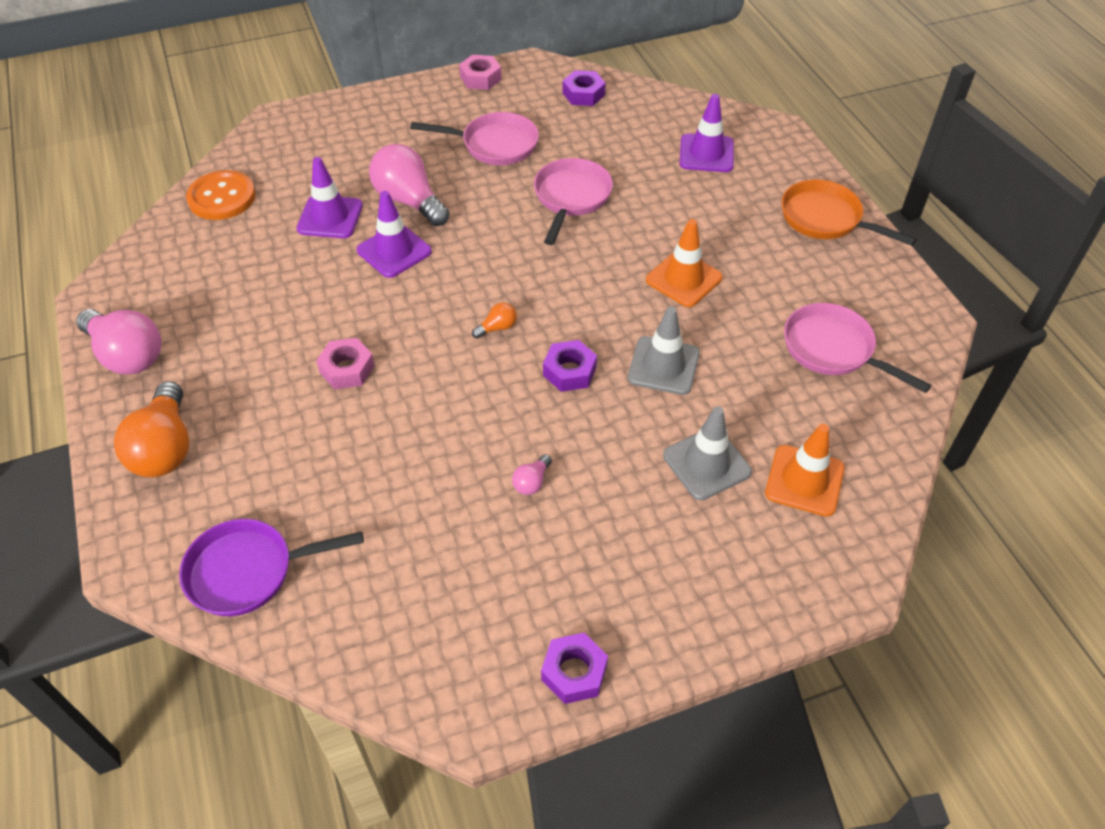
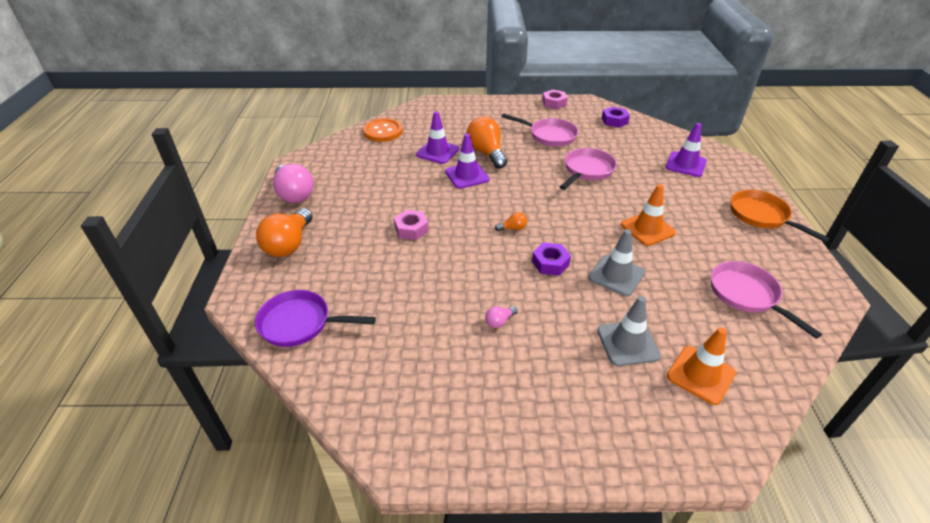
camera: 20 degrees right, 10 degrees down
(409, 201) = (486, 153): pink light bulb -> orange light bulb
(574, 672) = (480, 454): purple nut -> none

